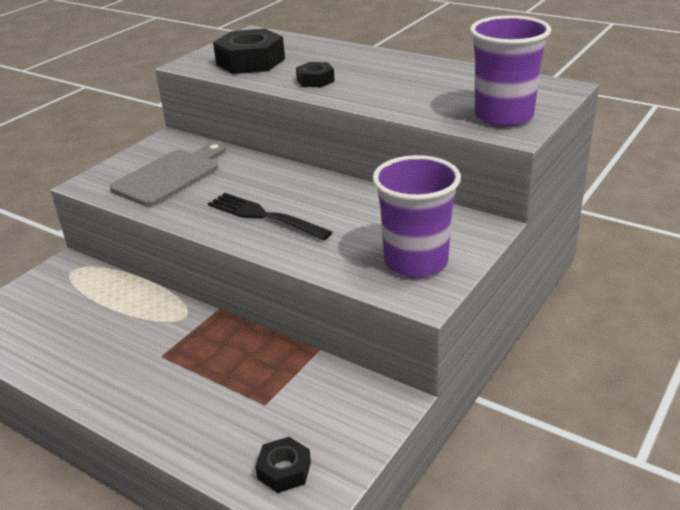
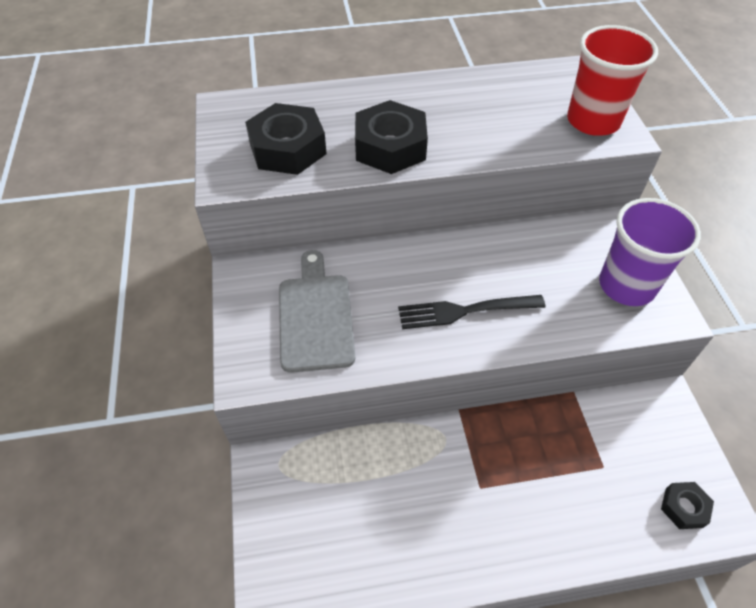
camera: 45 degrees left, 20 degrees up
(315, 80) = (390, 147): black nut -> black nut, size x1.89
(503, 116) = (593, 121): purple cup -> red cup

